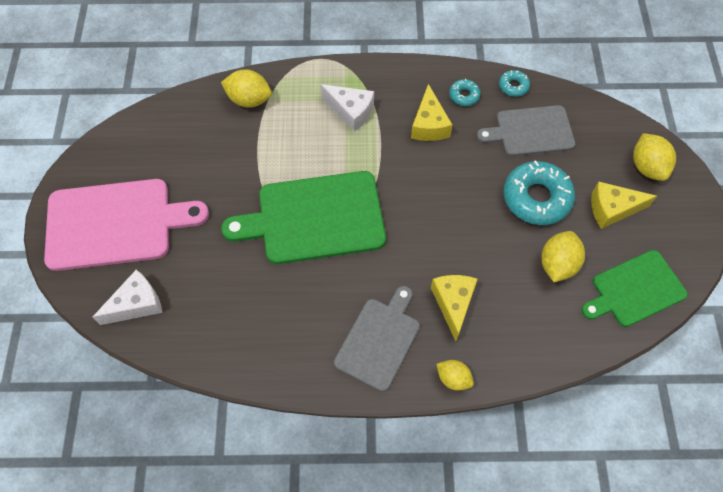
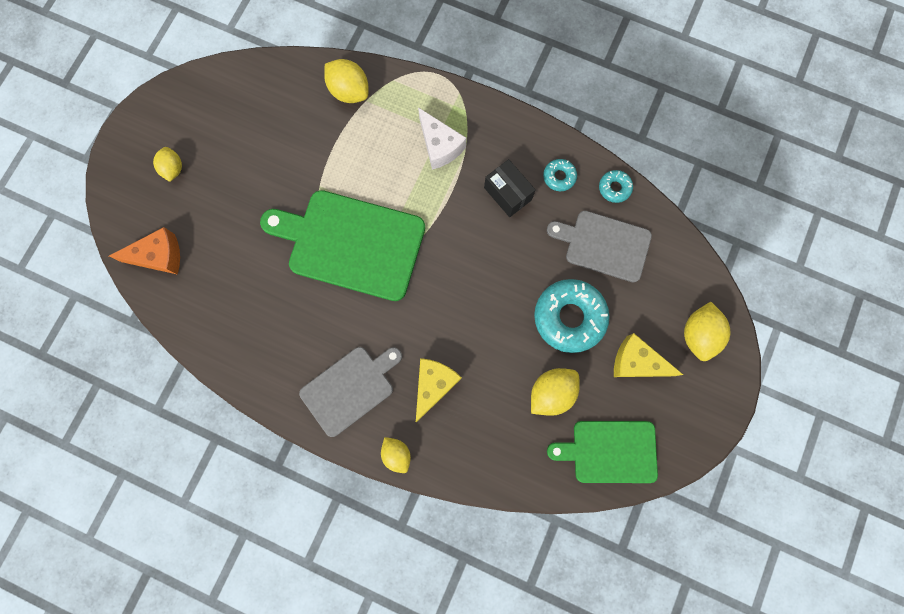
camera: 25 degrees right, 15 degrees up
(115, 223) = (173, 169): pink cutting board -> yellow lemon
(137, 304) = (159, 256): white cheese -> orange cheese
(429, 125) = (507, 194): yellow cheese -> black box

